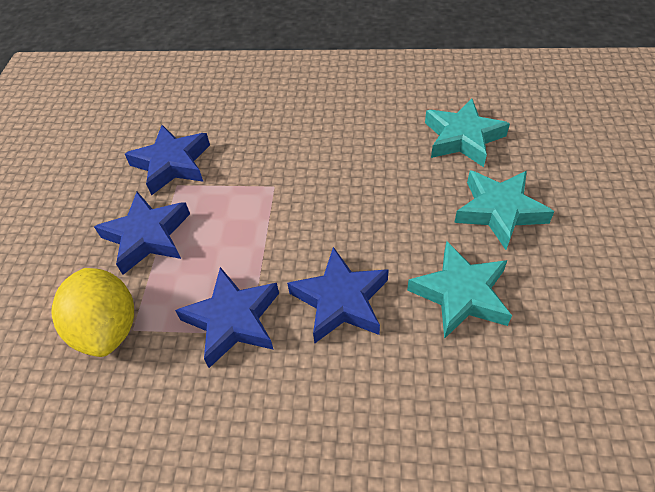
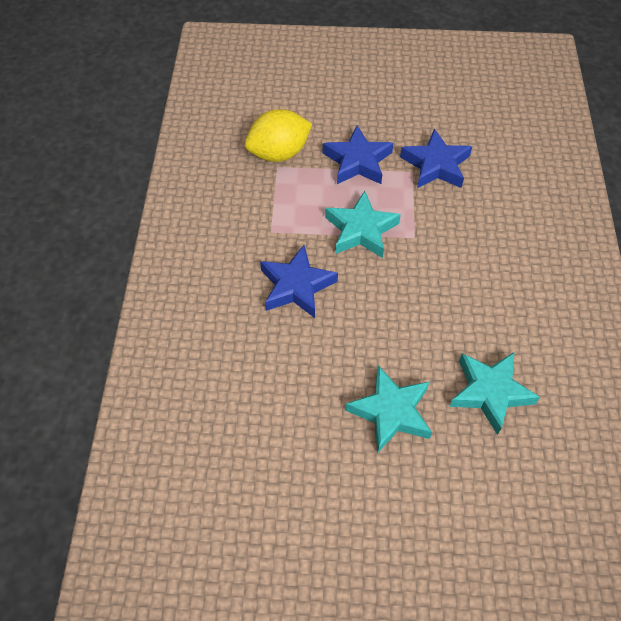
camera: 85 degrees right, 5 degrees up
(233, 320) = (282, 221): blue star -> none
(460, 294) = (300, 369): turquoise star -> turquoise star (361, 230)

